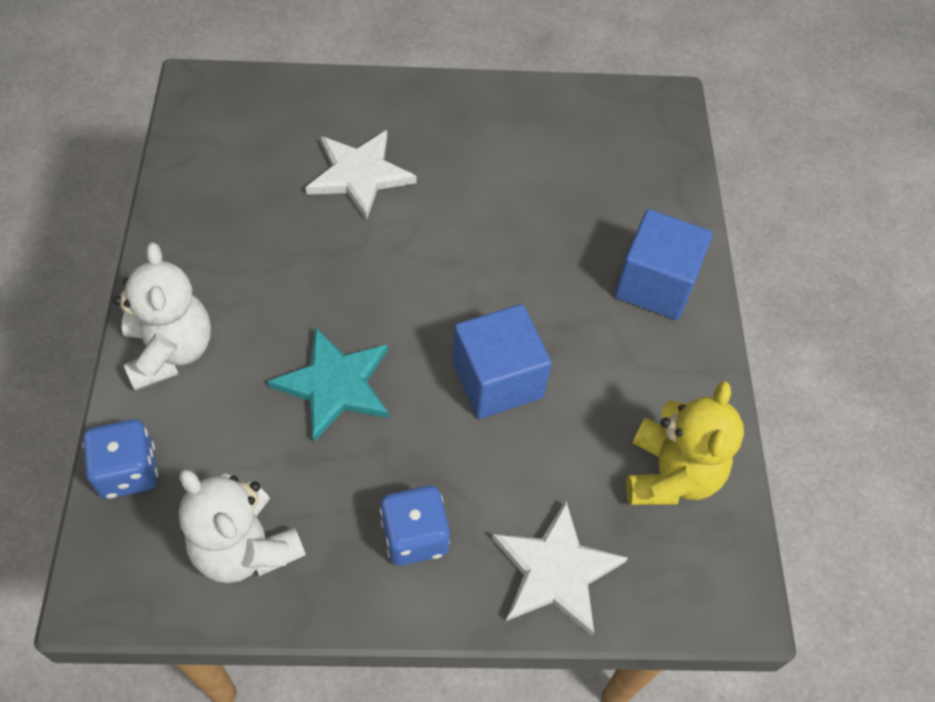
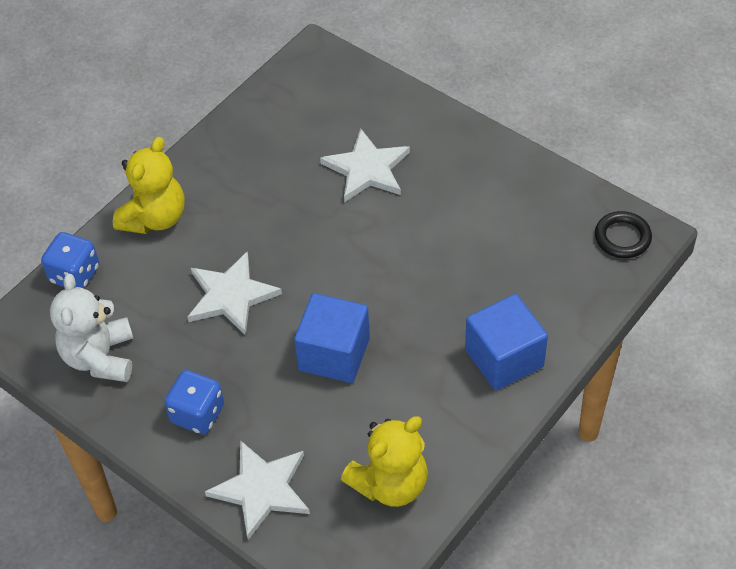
camera: 45 degrees right, 5 degrees down
(171, 351) = (155, 218): white teddy bear -> yellow teddy bear
(335, 385) = (231, 296): turquoise star -> white star
(649, 116) = (622, 238): none -> black ring

